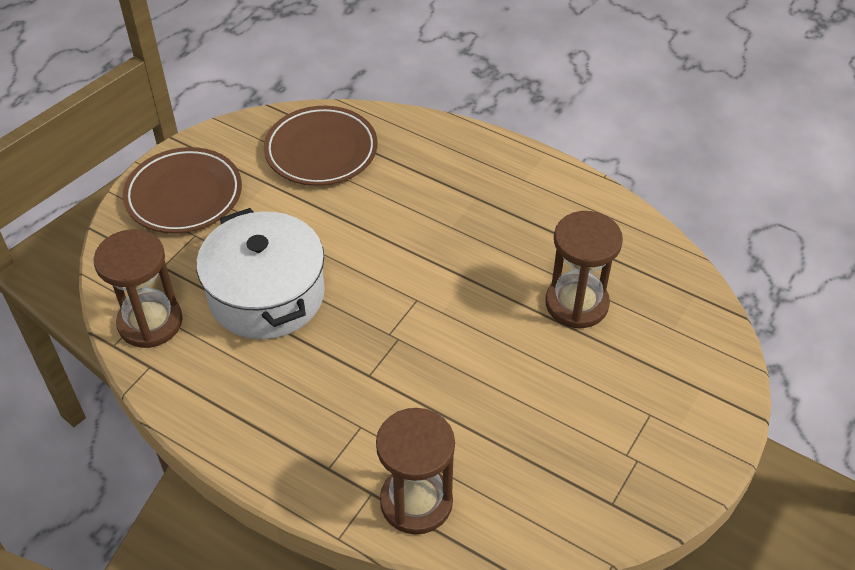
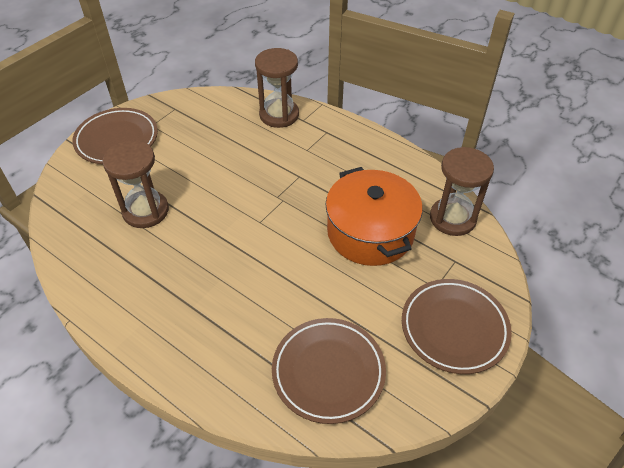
camera: 175 degrees left, 0 degrees up
(267, 295) = (370, 232): white pot -> orange pot
(680, 423) = (117, 140): none -> brown plate

